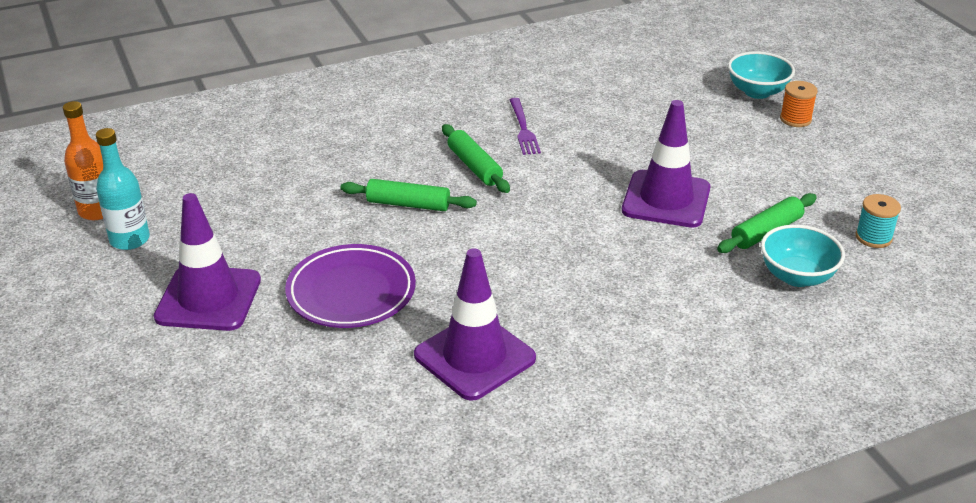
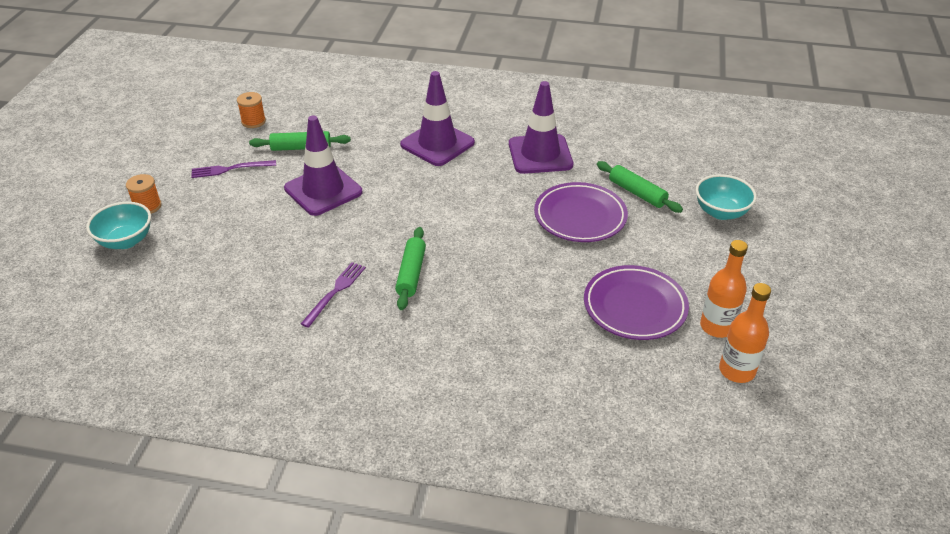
camera: 145 degrees left, 5 degrees up
(130, 239) = (717, 327): turquoise bottle -> orange bottle
(208, 299) = (675, 251): purple traffic cone -> purple traffic cone (437, 144)
(227, 224) = (634, 307): none -> purple plate
(408, 204) = (489, 263): green rolling pin -> green rolling pin (637, 193)
(792, 179) = (230, 169): none -> purple fork
(797, 276) = (326, 122): turquoise bowl -> turquoise bowl (721, 212)
(873, 237) = (253, 121): turquoise spool -> orange spool

